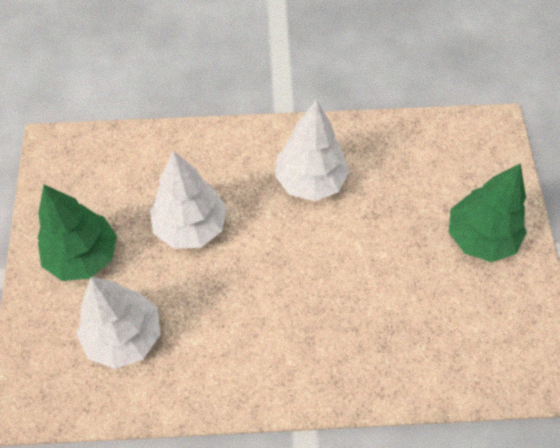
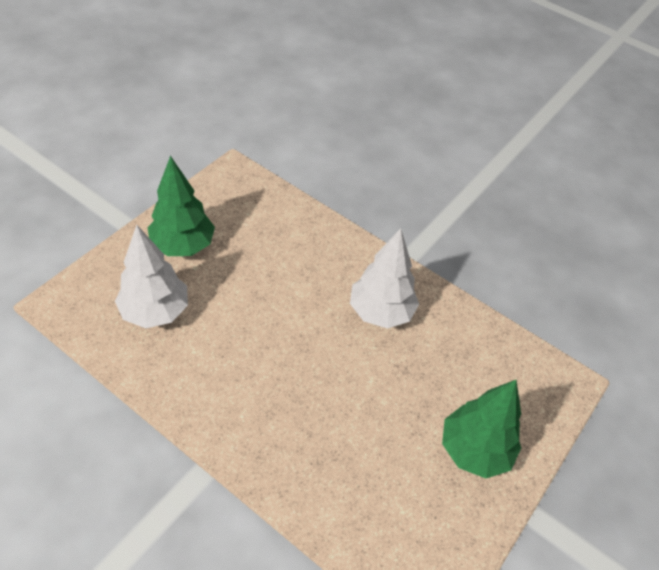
camera: 35 degrees right, 10 degrees down
(190, 227) = (267, 279): white tree -> none

